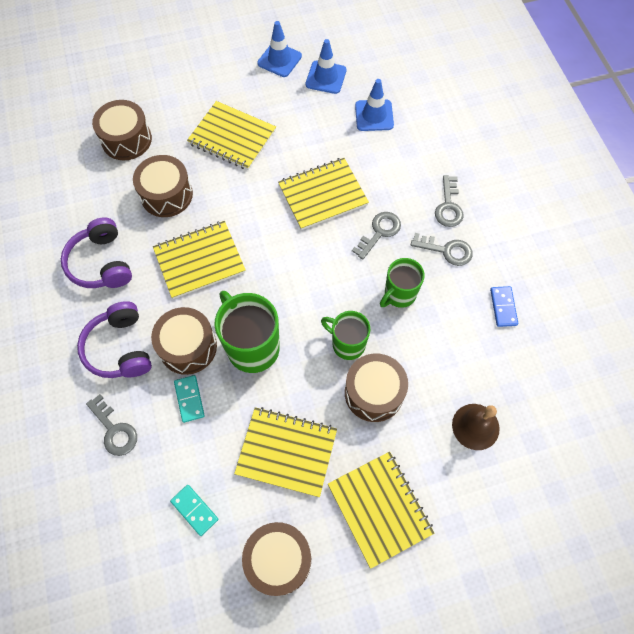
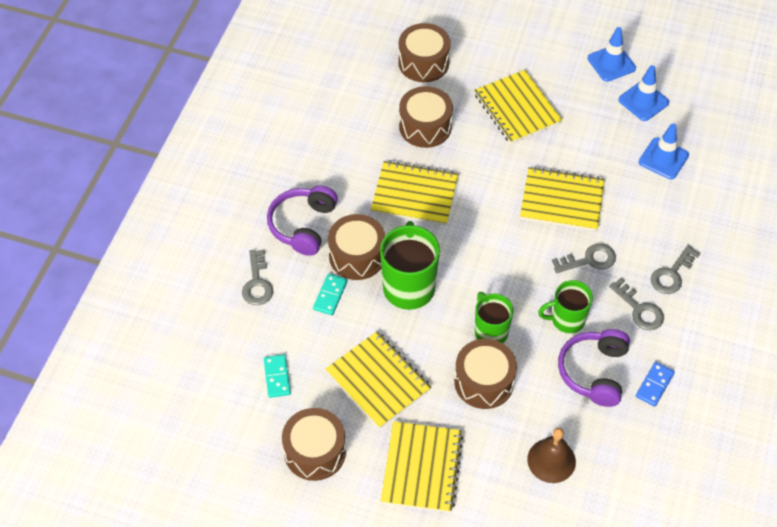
camera: 35 degrees right, 10 degrees down
(101, 263) = (333, 152): purple headphones -> purple headphones (594, 372)

